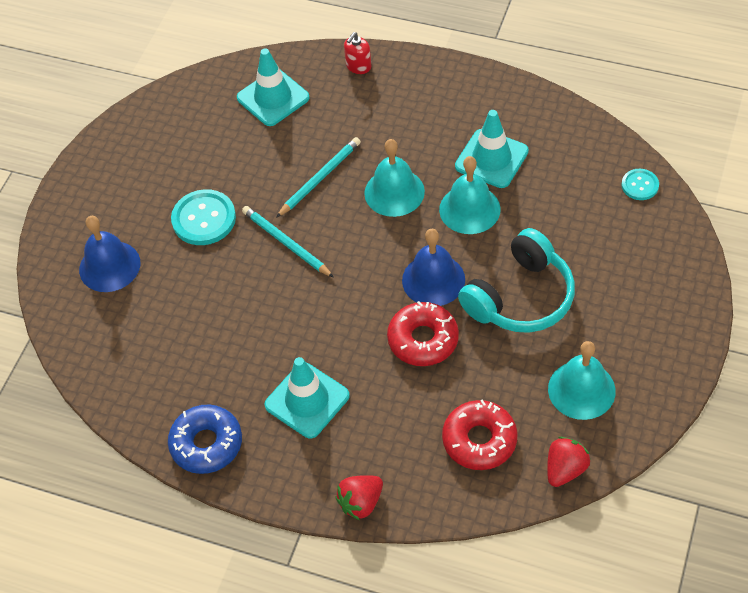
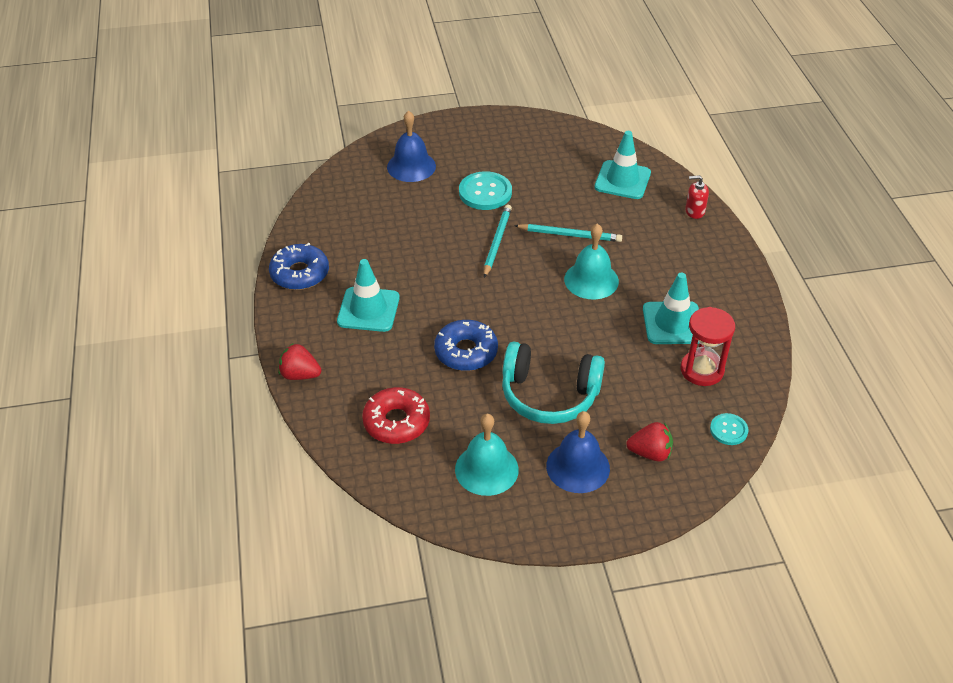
camera: 55 degrees right, 10 degrees down
(423, 340) = (466, 352): red donut -> blue donut
(433, 280) = (526, 335): blue bell -> blue bell (578, 467)
(469, 209) = (611, 330): turquoise bell -> none
(561, 167) = (702, 370): none -> red hourglass
(565, 469) = (403, 487): red strawberry -> red strawberry (650, 453)

